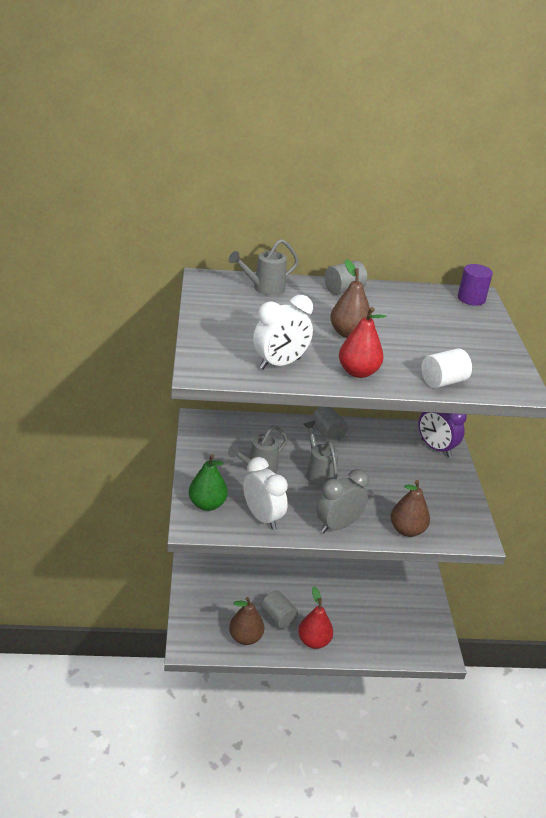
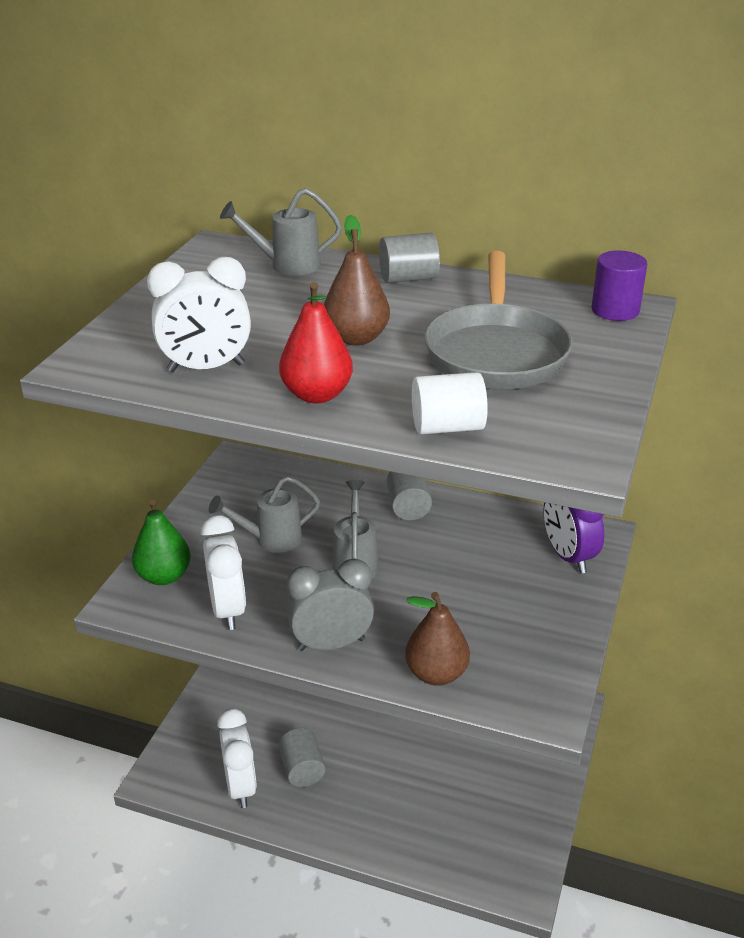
camera: 25 degrees right, 0 degrees up
(245, 638) = (240, 786): brown pear -> white clock
(314, 641) = (335, 817): red pear -> none
(431, 333) = (496, 352): none -> grey pan

